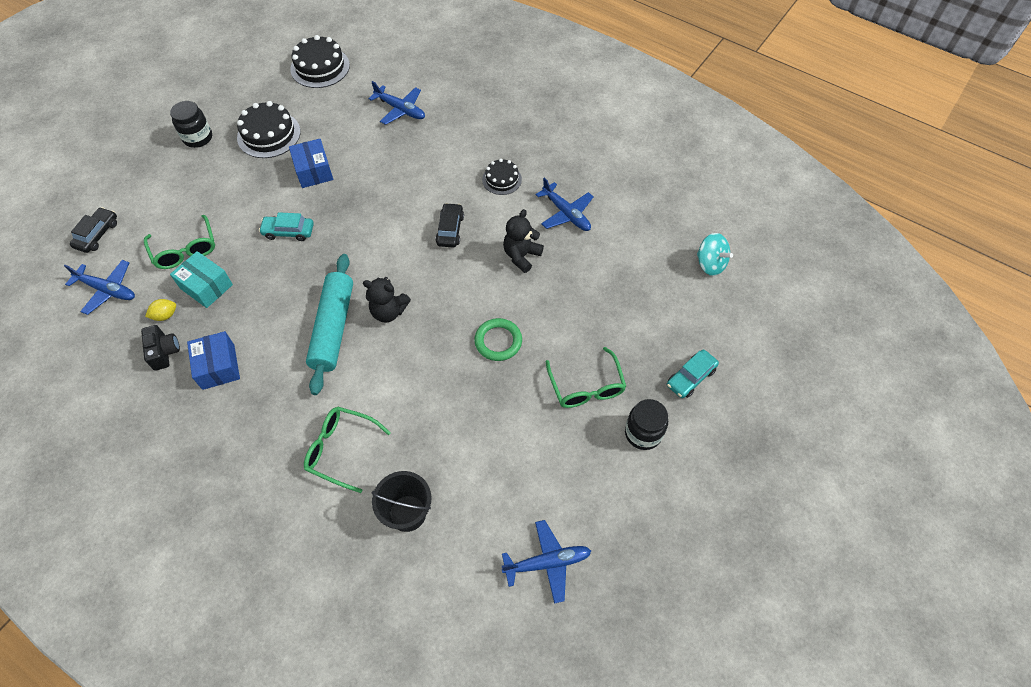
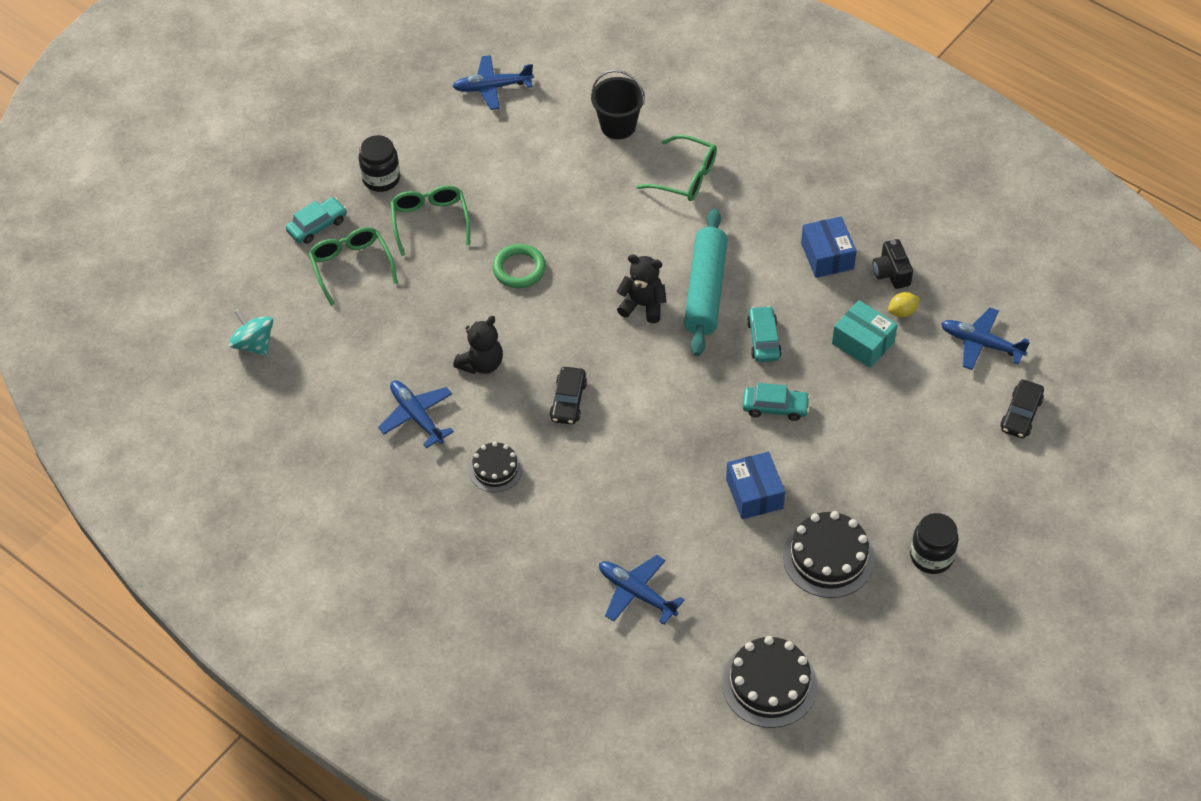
camera: 175 degrees left, 5 degrees down
(185, 250) = (901, 389): green glasses -> green glasses (351, 266)
(289, 286) = (763, 339): none -> turquoise car

